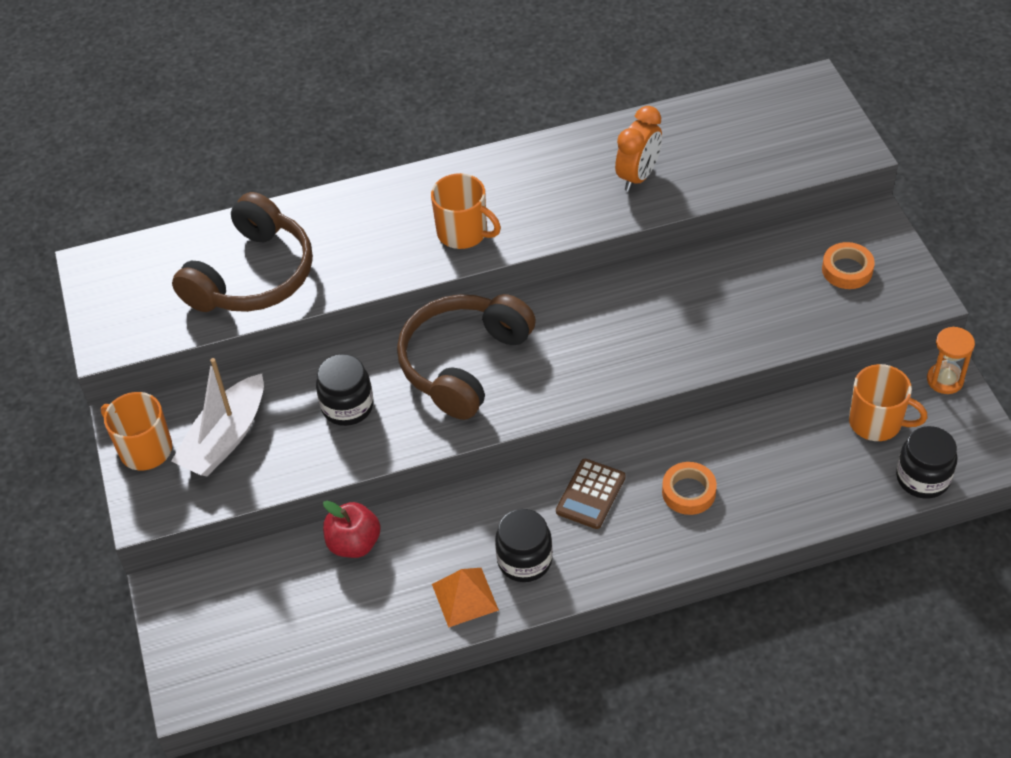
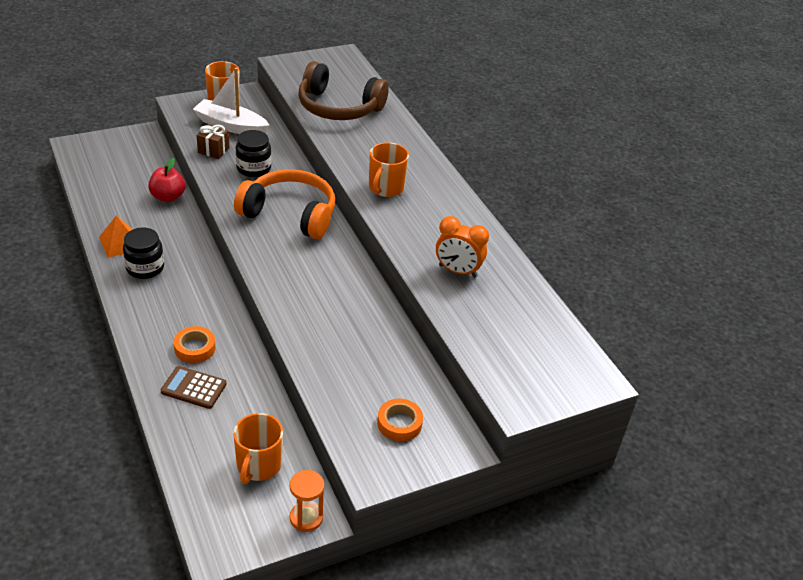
camera: 75 degrees right, 10 degrees down
(292, 458) = (213, 150): none -> brown gift
(463, 363) = (290, 214): brown headphones -> orange headphones
(590, 494) = (197, 298): brown calculator -> brown calculator (194, 388)
(922, 478) = (197, 493): black jar -> none

